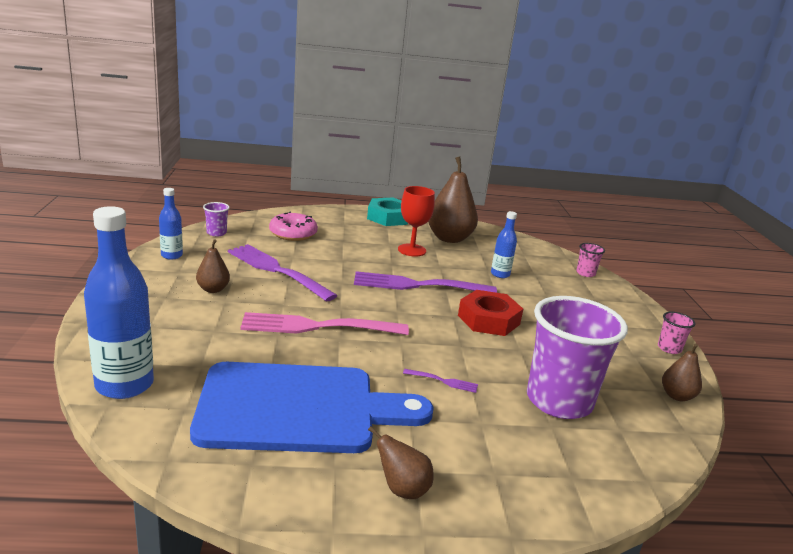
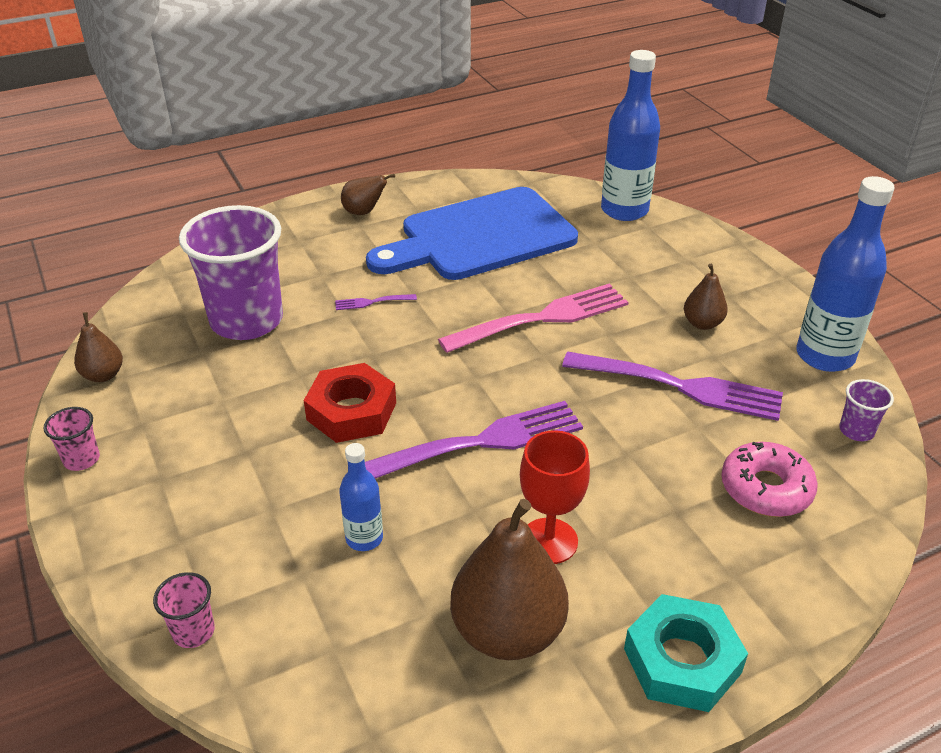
camera: 160 degrees right, 15 degrees up
(171, 255) = (825, 356): blue bottle -> blue bottle, size x1.88

